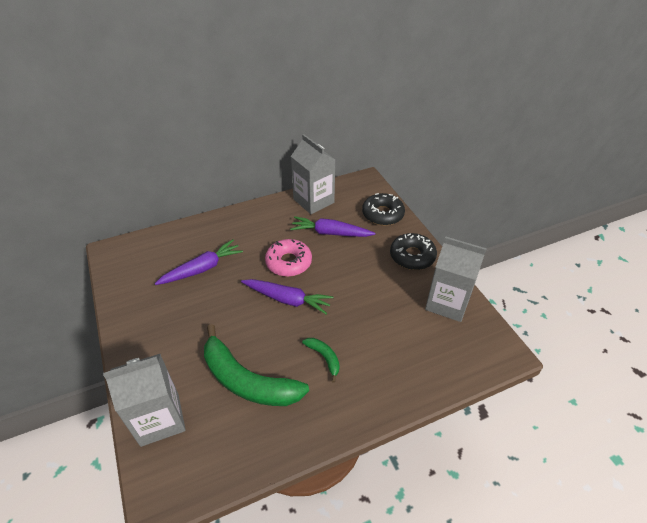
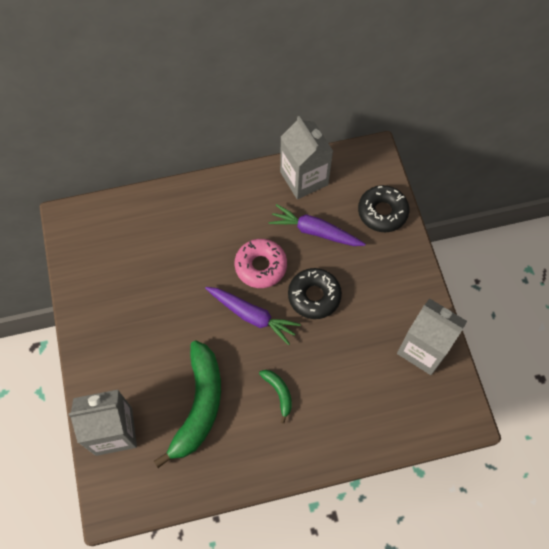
camera: 10 degrees right, 20 degrees up
(202, 268) = (165, 259): purple carrot -> none
(247, 381) = (199, 405): green banana -> green banana turned 120 degrees counterclockwise
(412, 256) = (401, 280): black donut -> black donut (314, 296)

